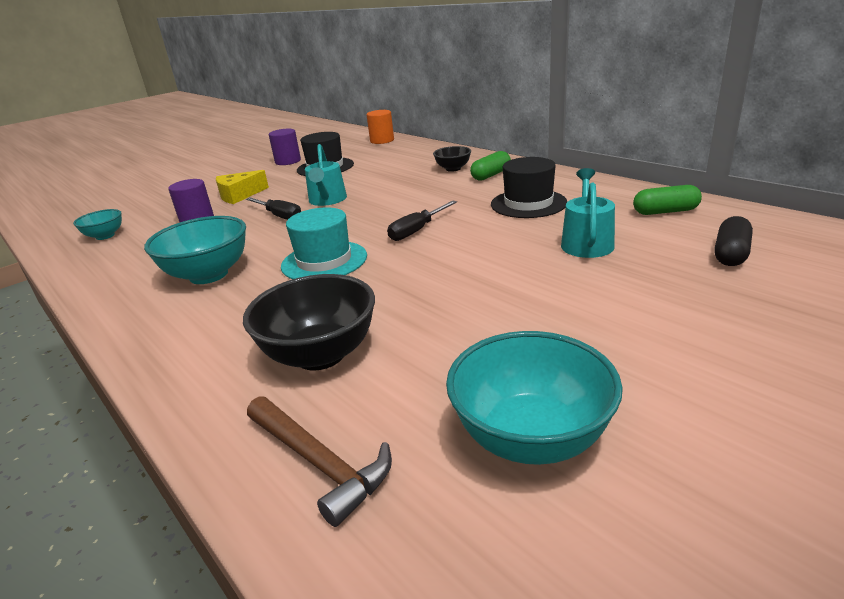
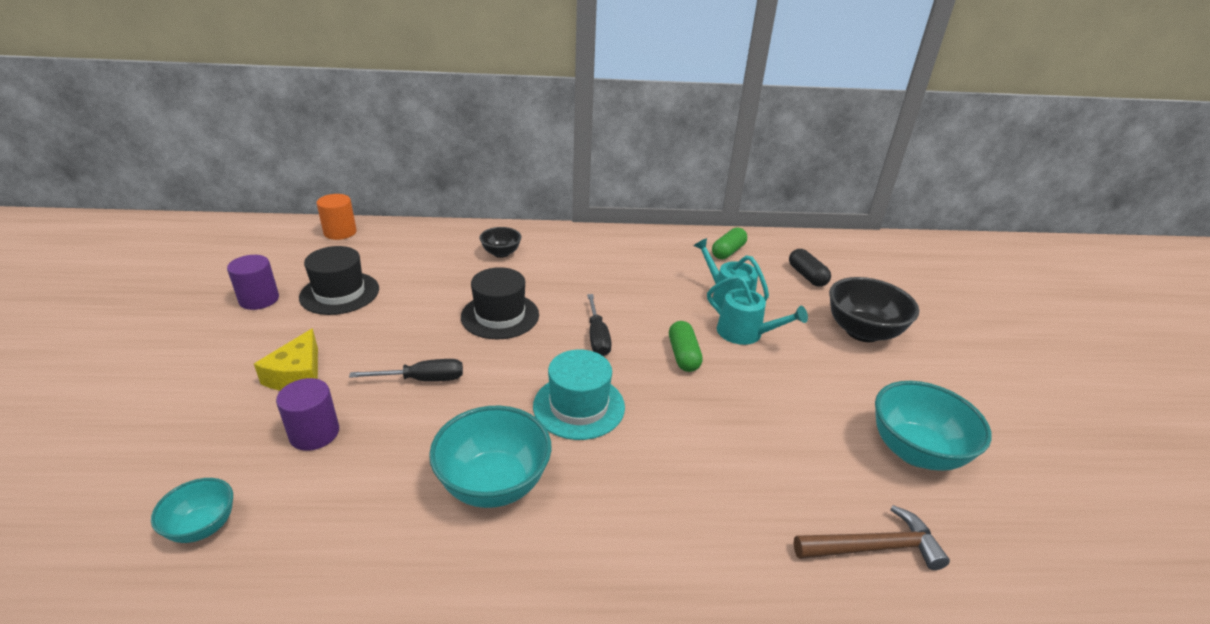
camera: 55 degrees left, 5 degrees up
(320, 355) = (740, 484): black bowl -> black bowl (862, 332)
(327, 200) = (439, 337): turquoise watering can -> turquoise watering can (745, 333)
(491, 175) = (550, 251): green capsule -> green capsule (683, 355)
(528, 203) = (633, 274): black hat -> black hat (500, 316)

